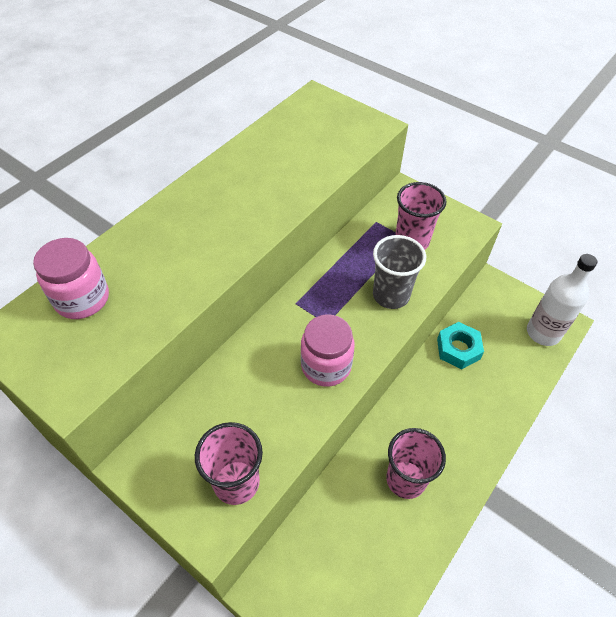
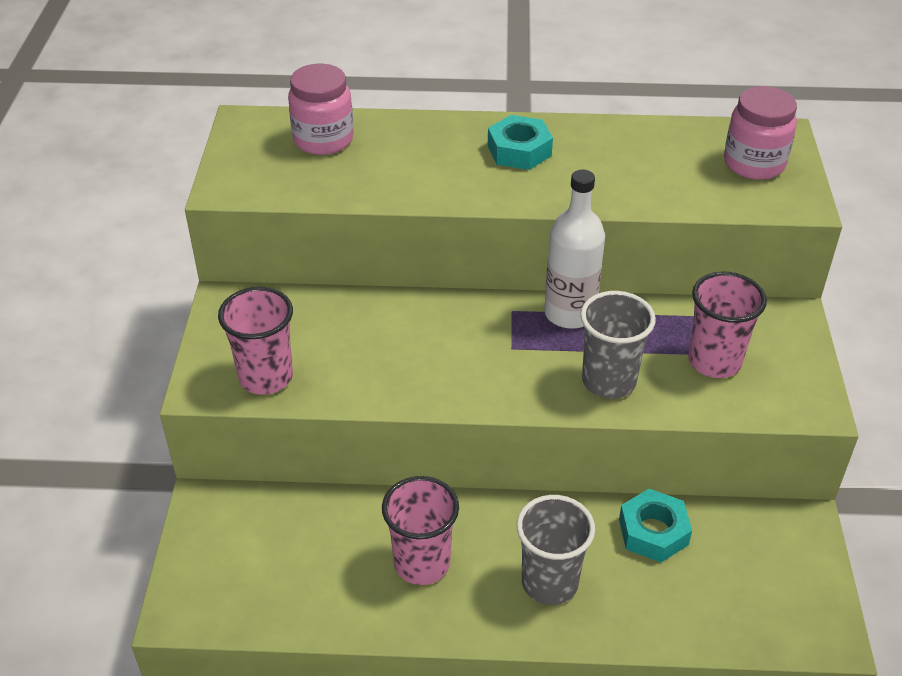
camera: 55 degrees right, 10 degrees down
(212, 205) = (519, 150): none -> turquoise nut
(326, 366) = (456, 374): pink jar -> pink jar (754, 164)
(461, 420) = (549, 583): none -> grey cup
(543, 332) = (782, 616): white bottle -> white bottle (569, 313)

